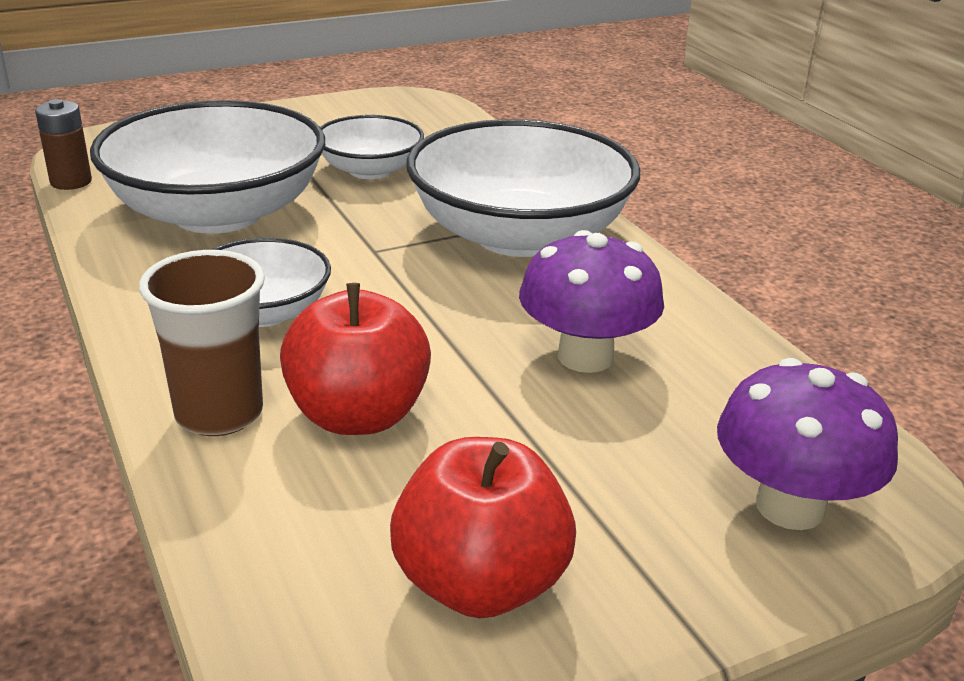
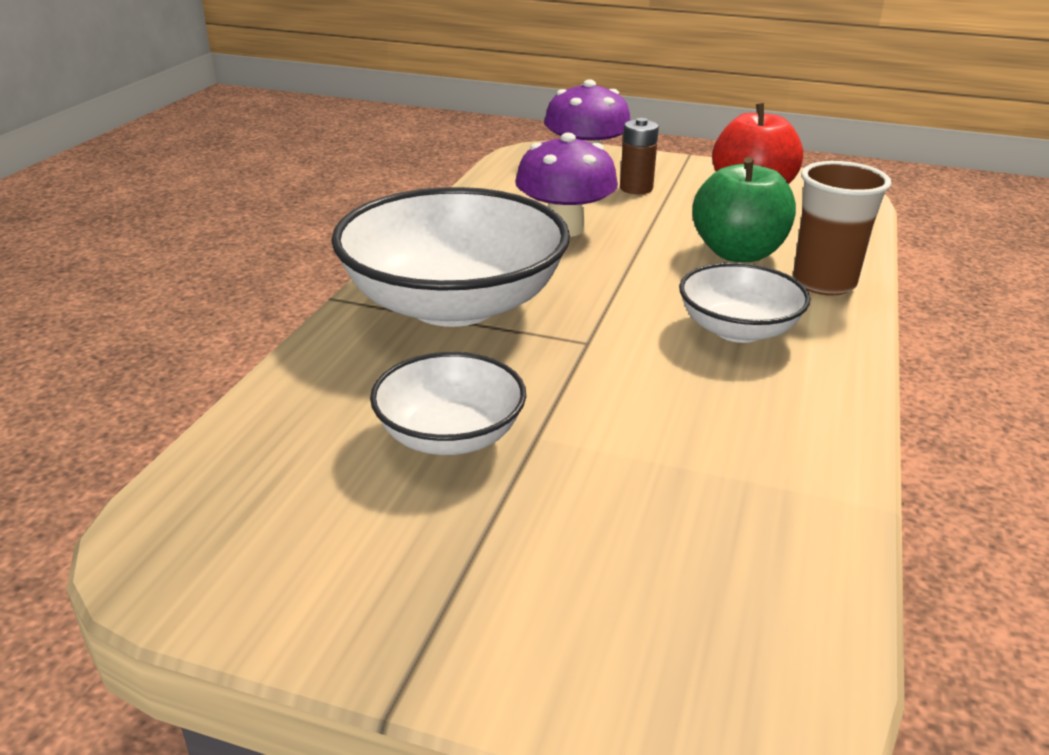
camera: 135 degrees left, 0 degrees up
(71, 182) = (844, 611): brown battery -> brown battery (636, 188)
(218, 213) = (687, 450): white bowl -> none
(358, 415) = (738, 253): red apple -> green apple

